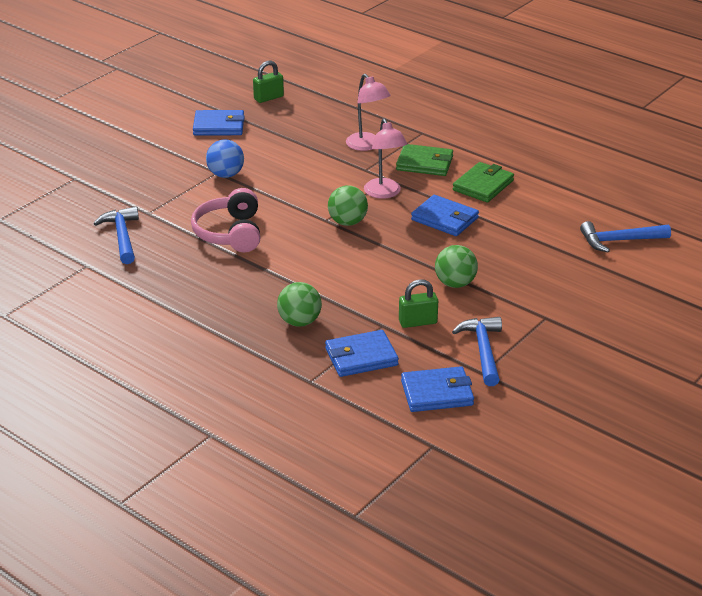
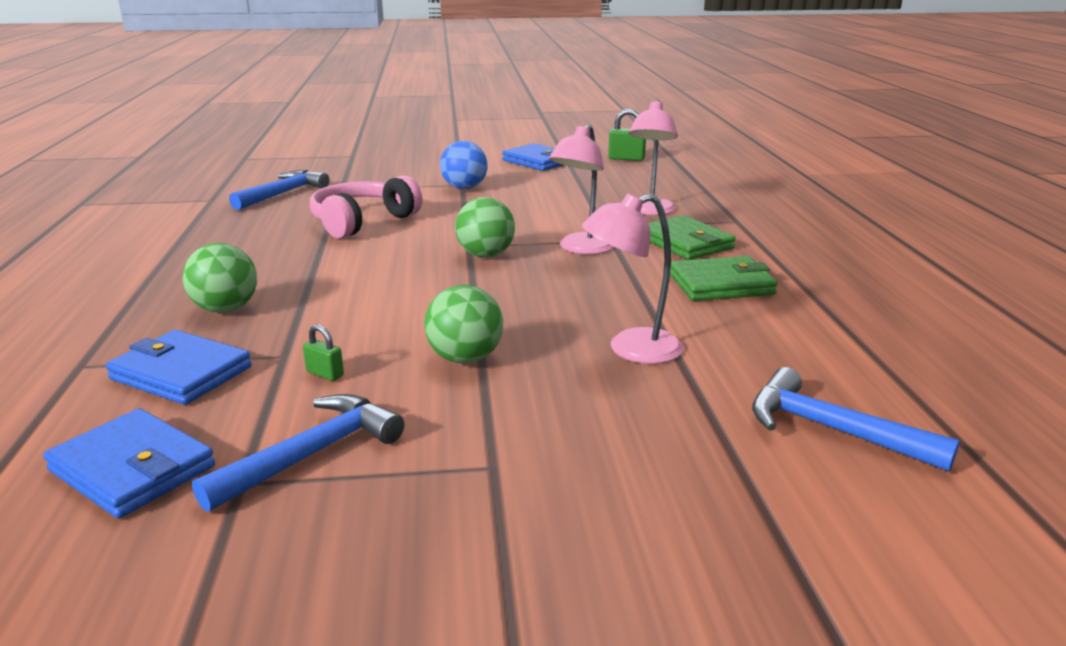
camera: 45 degrees right, 10 degrees down
(418, 322) = (325, 374): green padlock -> green padlock, size x0.58
(445, 219) = (601, 294): blue wallet -> none
(506, 243) = (631, 349): none -> pink lamp

